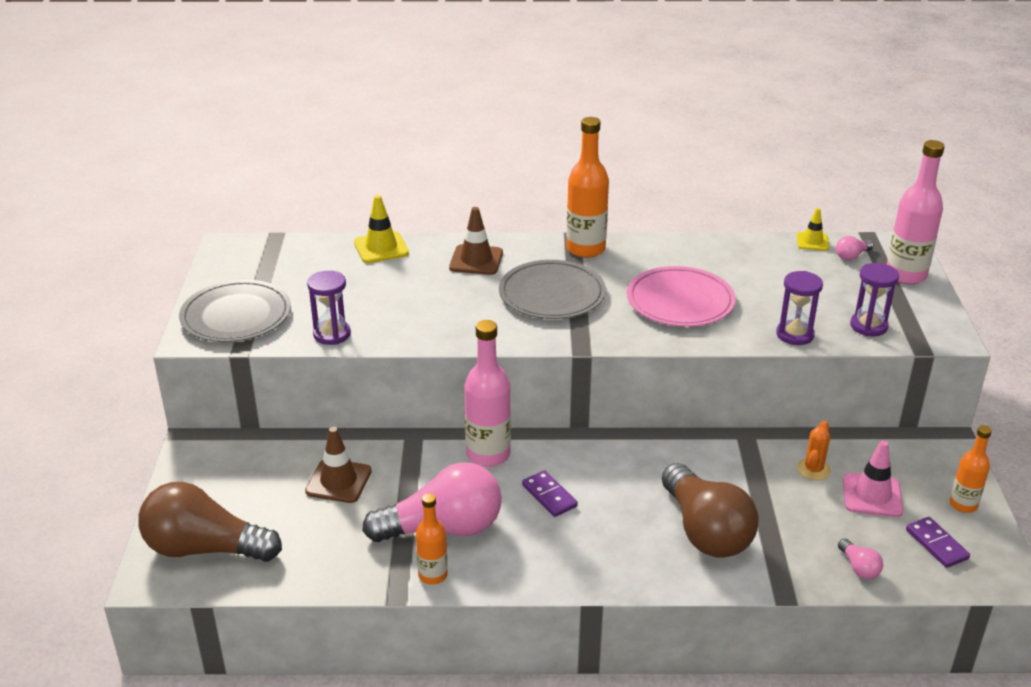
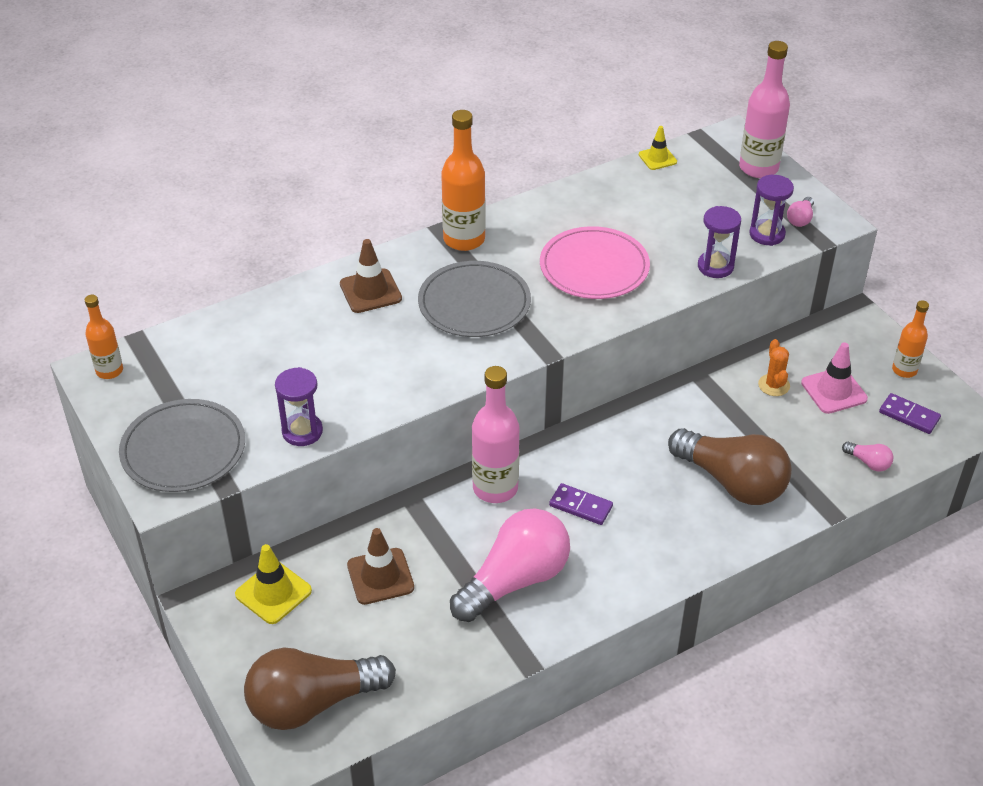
camera: 30 degrees left, 10 degrees up
(381, 248) = (262, 312): yellow traffic cone -> yellow traffic cone (273, 593)
(433, 575) = (543, 629): orange bottle -> orange bottle (109, 371)
(851, 256) = (701, 163): pink light bulb -> pink light bulb (800, 219)

